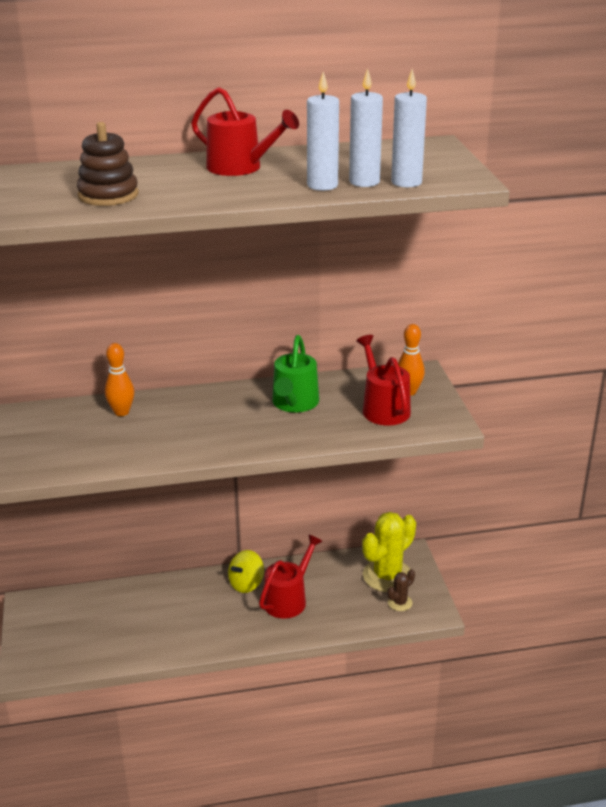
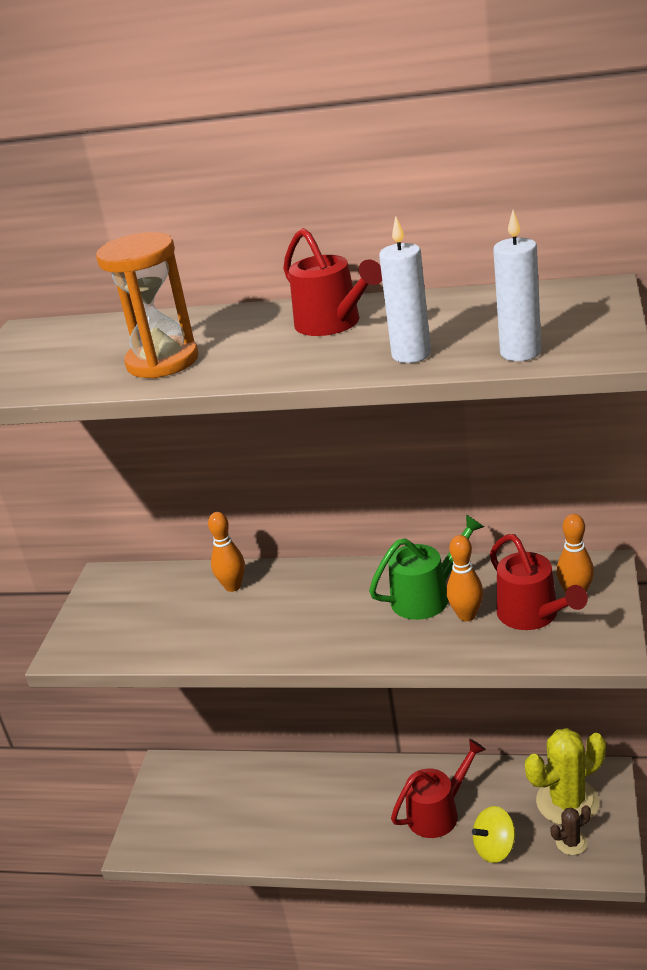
camera: 25 degrees right, 0 degrees up
(108, 195) = (162, 361): brown stacking toy -> orange hourglass
(246, 584) = (397, 783): yellow spinning top -> yellow spinning top (495, 848)
(294, 404) = (427, 596): green watering can -> green watering can turned 150 degrees counterclockwise
(332, 413) = (467, 615): none -> orange bowling pin
(364, 182) = (467, 350): white candle -> none
(383, 408) = (533, 615): red watering can -> red watering can turned 150 degrees clockwise

